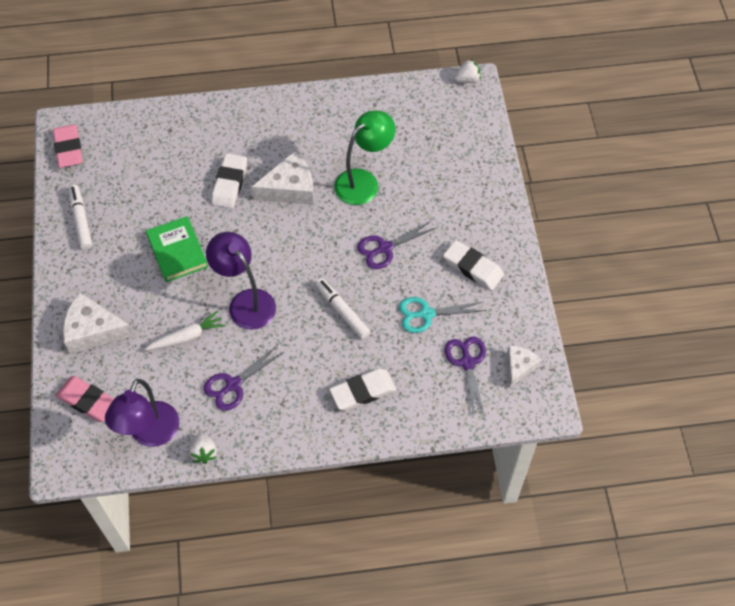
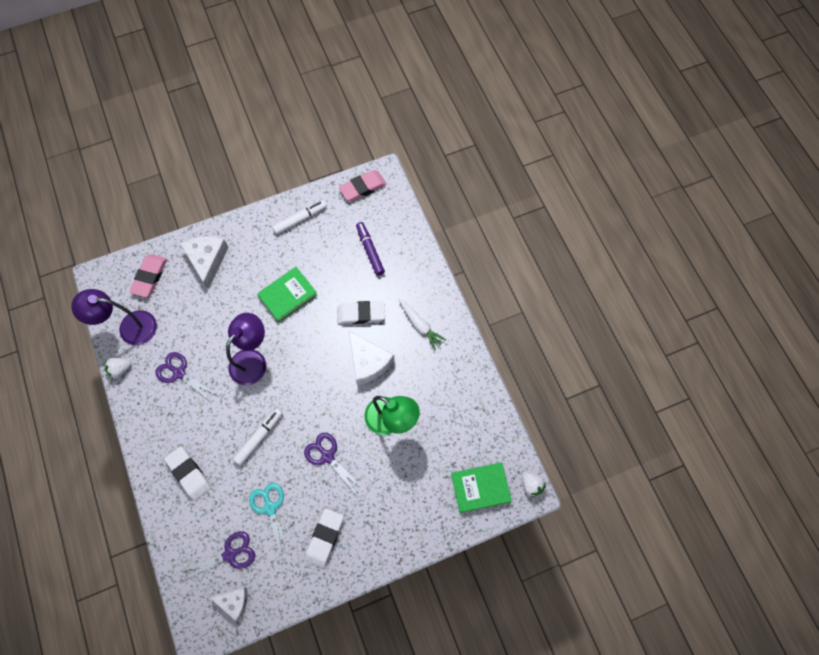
camera: 75 degrees right, 10 degrees up
(154, 158) = (370, 250): none -> purple marker
(187, 336) = (214, 327): white carrot -> white carrot (420, 325)
(458, 121) = (480, 488): none -> green book

